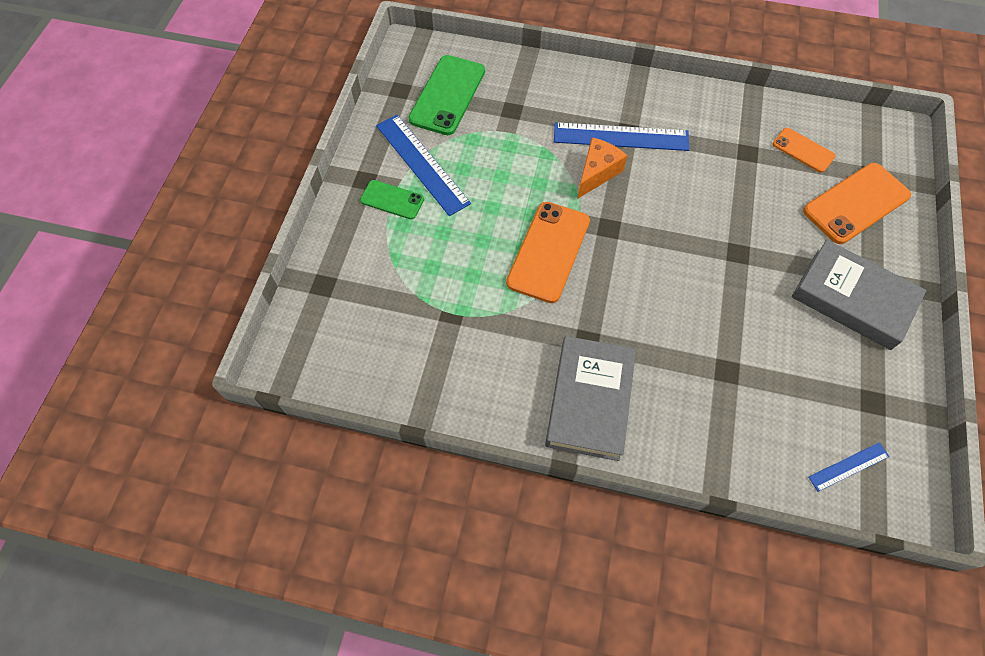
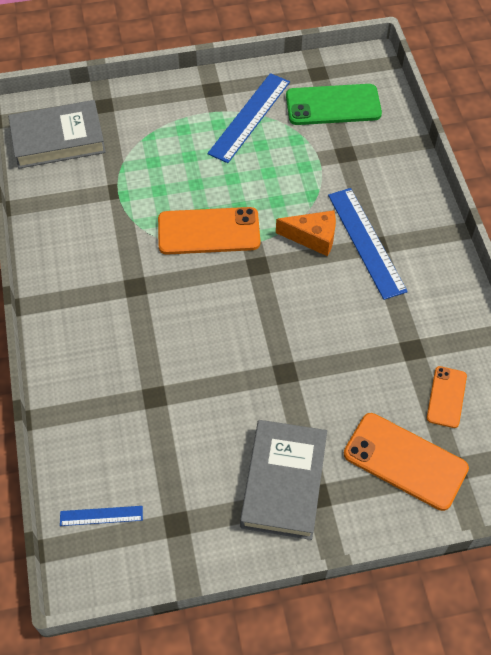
camera: 65 degrees right, 5 degrees down
(392, 200) = (202, 113): green phone -> none
(589, 400) = (81, 306): grey book -> grey book (58, 139)
(848, 466) = (101, 516): blue ruler -> blue ruler turned 45 degrees counterclockwise

